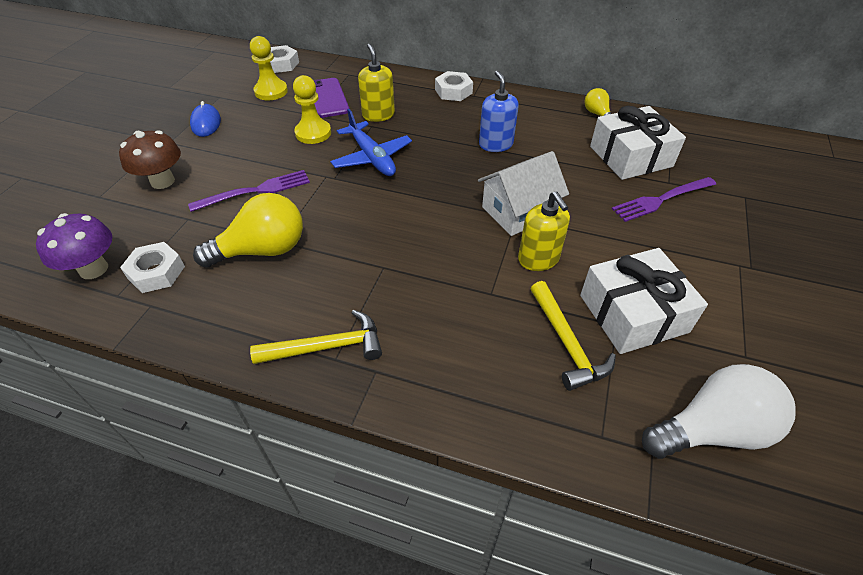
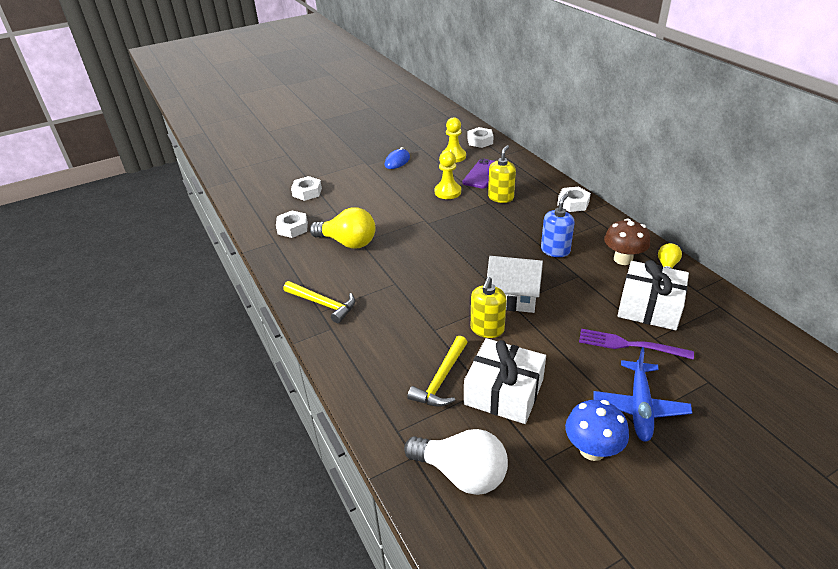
camera: 45 degrees right, 10 degrees down
(93, 269) = (271, 213): purple mushroom -> none
(120, 214) = (307, 192): none -> white nut
(162, 181) = (342, 184): brown mushroom -> brown mushroom (623, 259)
(256, 191) = (380, 210): purple fork -> none
(371, 157) = (464, 221): blue plane -> blue plane (639, 406)
(760, 316) = (592, 450): none -> blue mushroom

